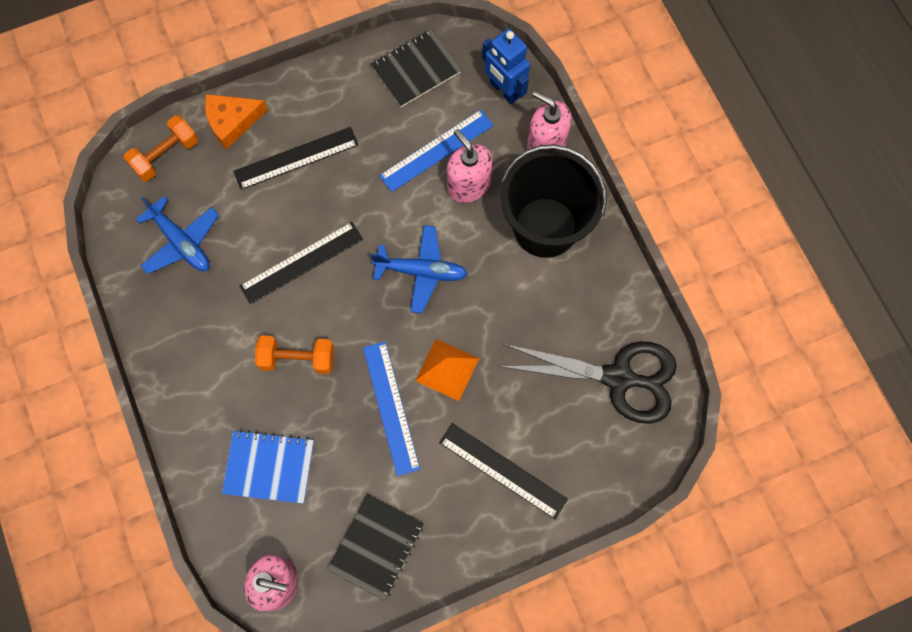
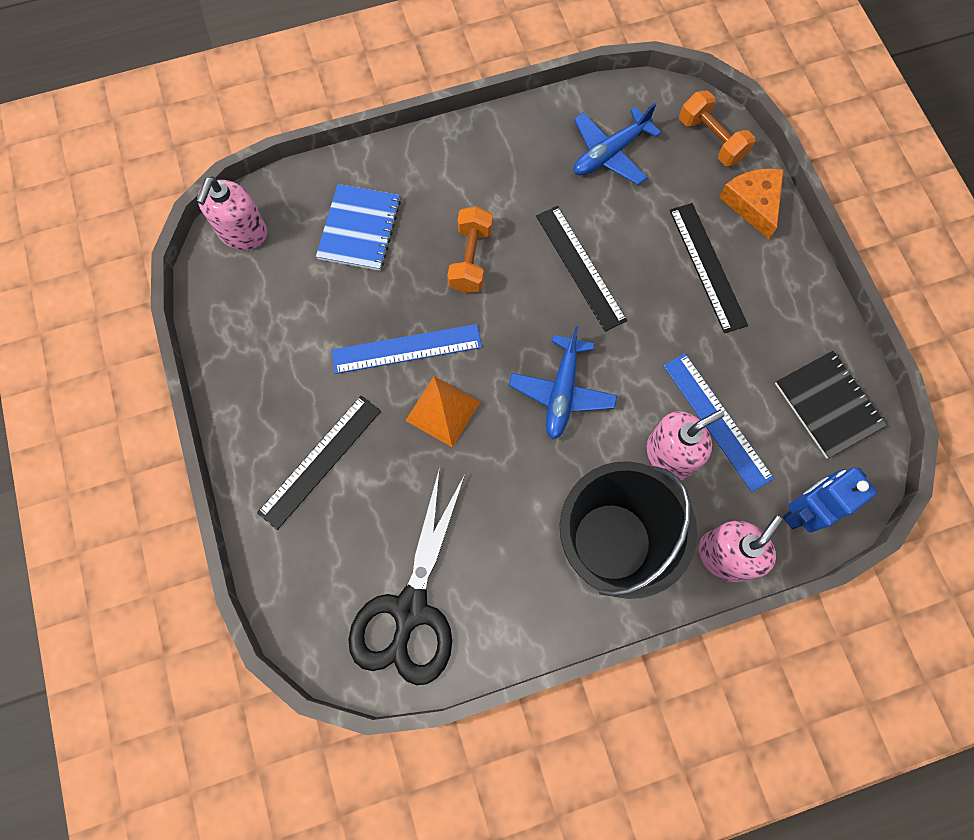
camera: 95 degrees right, 0 degrees up
(376, 546) = (262, 325): black notebook -> none

